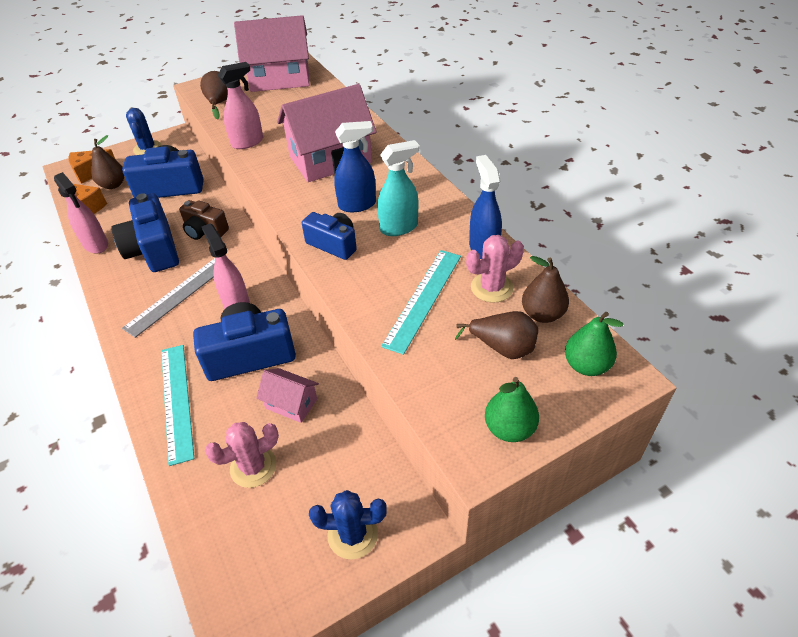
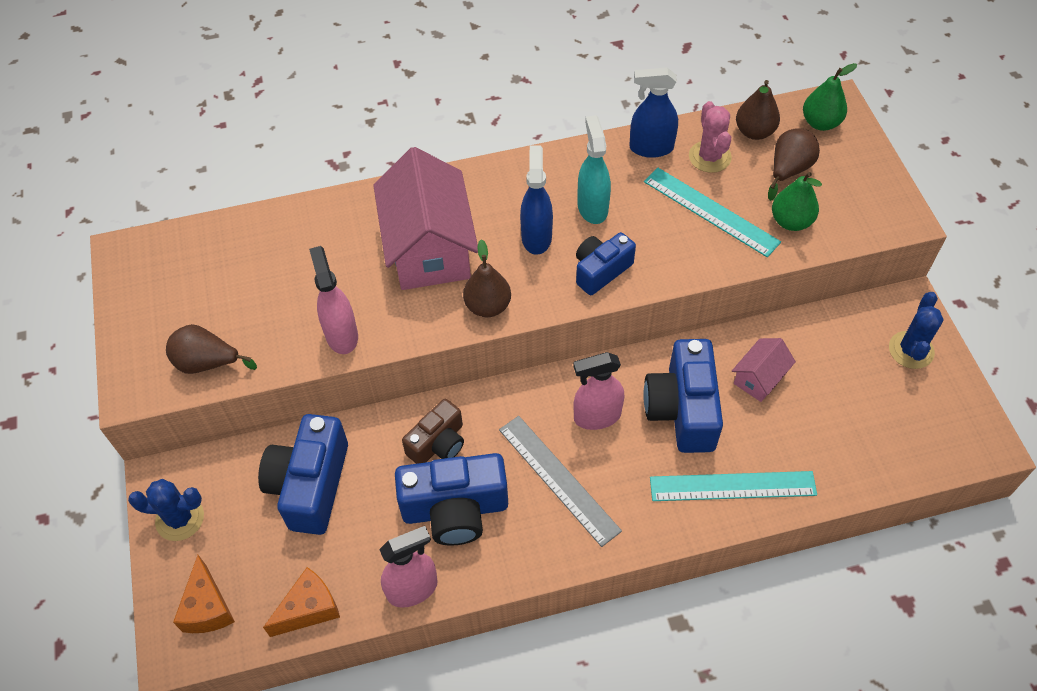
camera: 75 degrees left, 10 degrees up
(113, 185) = (263, 570): brown pear -> brown pear (488, 306)
(253, 467) = (830, 419): pink cactus -> none
(280, 79) = (176, 277): pink house -> none
(509, 428) = (876, 190): green pear -> green pear (791, 221)

